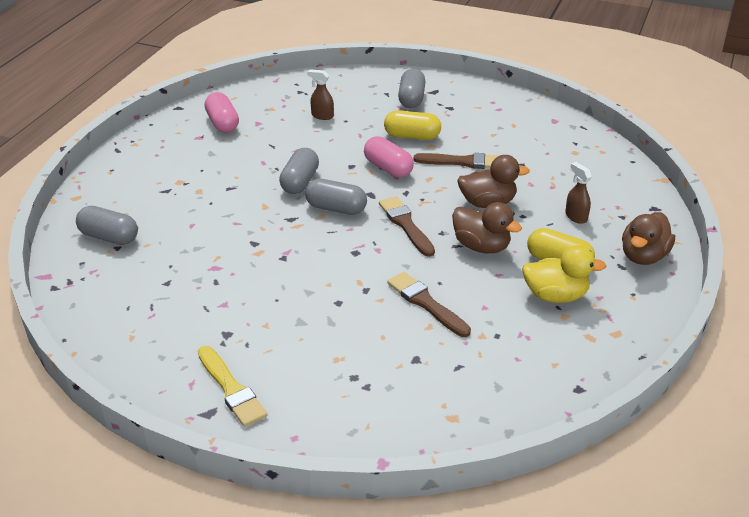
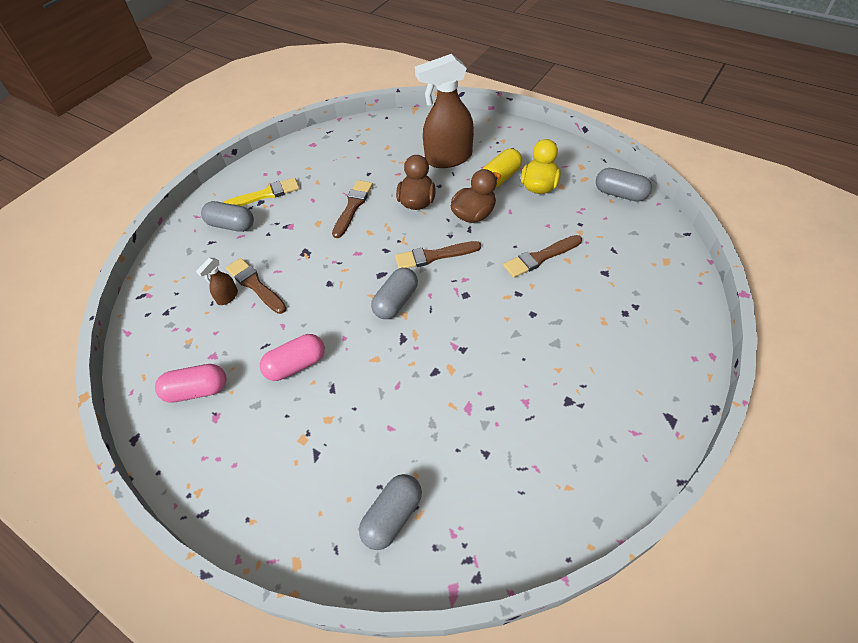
camera: 75 degrees left, 15 degrees up
(231, 389) = (641, 400): yellow brush -> yellow brush (265, 195)
(300, 182) = (343, 326): grey capsule -> grey capsule (620, 194)
(339, 127) = (255, 285): none -> brown brush
(388, 168) = (344, 257): pink capsule -> pink capsule (296, 365)
(412, 136) = (297, 234): yellow capsule -> none
(576, 216) = (448, 158): brown spray bottle -> brown spray bottle, size x2.31
(643, 256) = (502, 137): brown duck -> none

